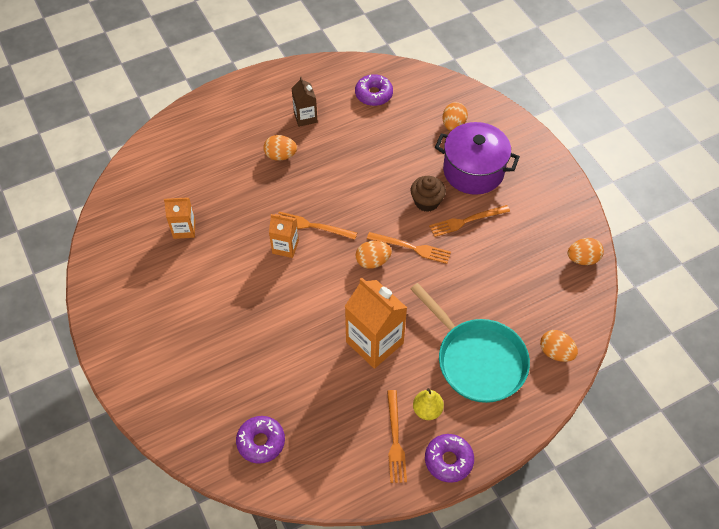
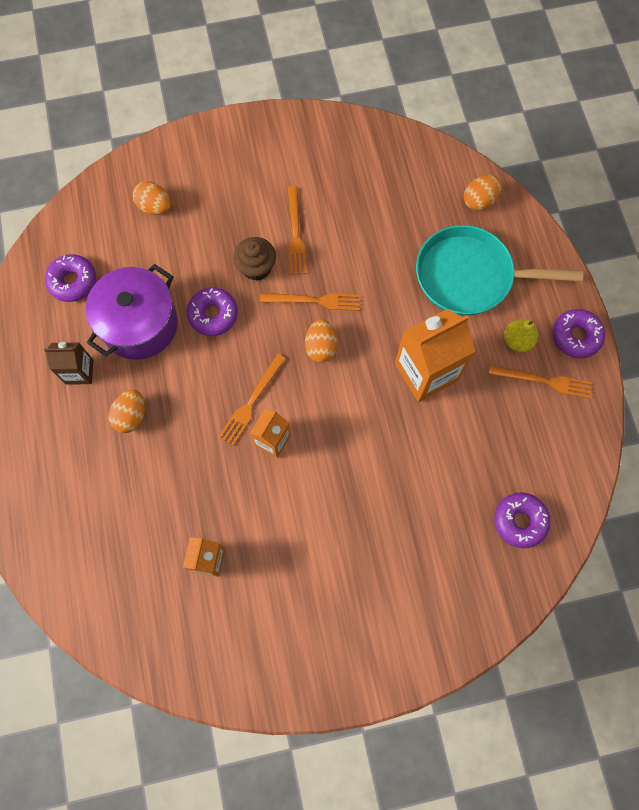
camera: 75 degrees left, 15 degrees up
(376, 184) = (213, 315): none -> purple donut
(411, 248) = (314, 301): orange fork -> orange fork turned 60 degrees clockwise
(473, 171) = (229, 206): purple pot -> purple pot (139, 324)
(477, 359) = (470, 276): turquoise pan -> turquoise pan turned 150 degrees counterclockwise
(582, 259) = (377, 139): orange egg -> none

